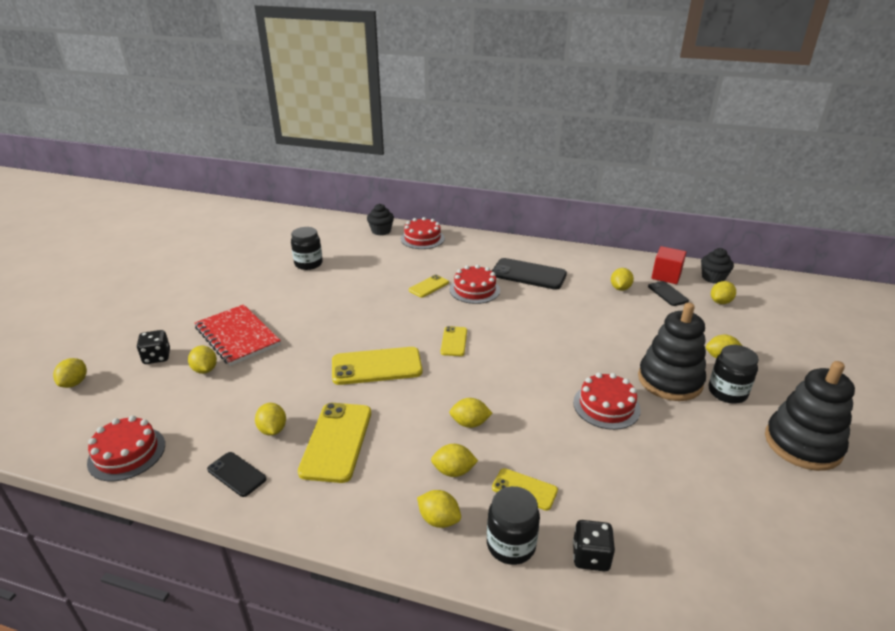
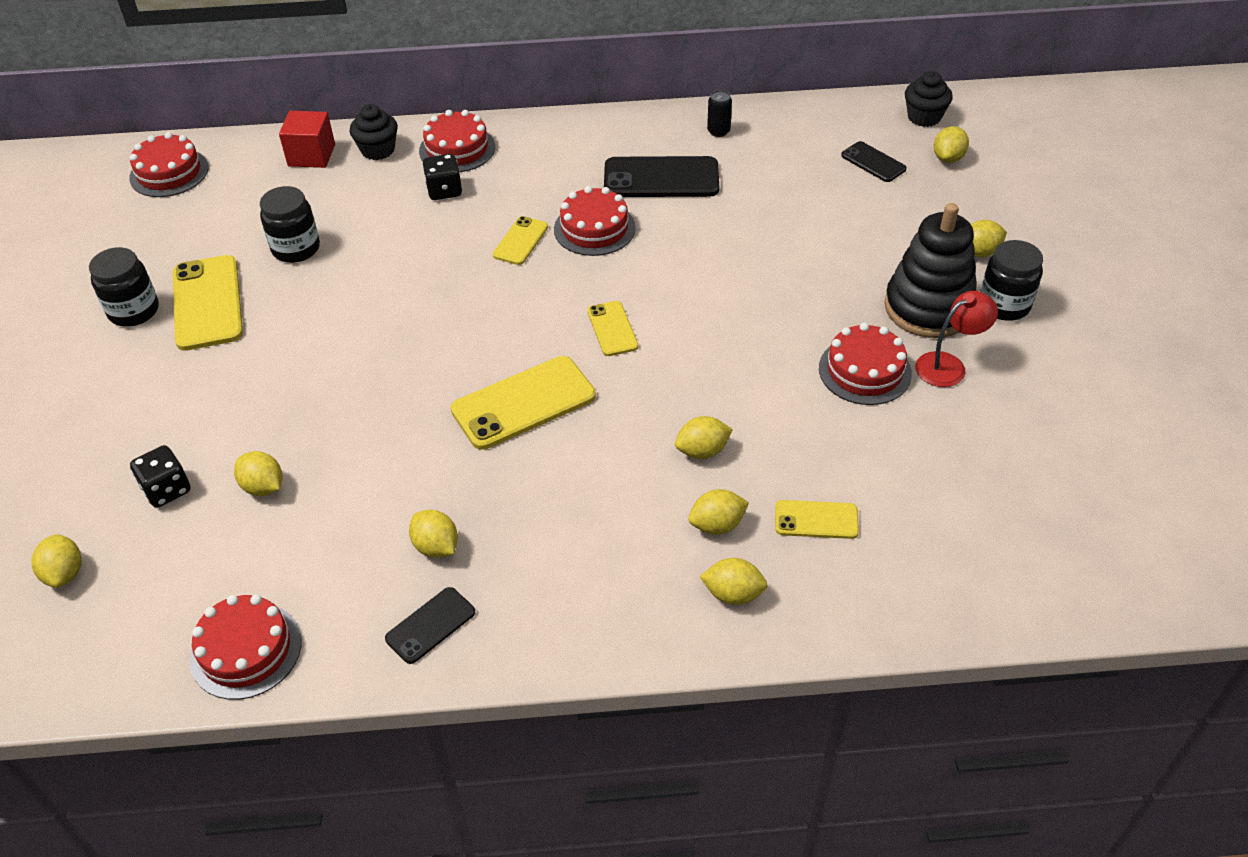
camera: 20 degrees left, 15 degrees up
(236, 474) = (430, 625): black phone -> black phone turned 60 degrees counterclockwise
(237, 336) = (273, 416): red notebook -> none
(273, 220) = (169, 173): none -> red cake
(336, 441) = (538, 534): yellow phone -> yellow phone (207, 303)
(511, 545) = (834, 595): black jar -> black jar (134, 311)
(576, 259) = (718, 131): none -> black can
(590, 556) = (929, 577): black dice -> black dice (444, 191)
(620, 288) = (804, 170): yellow lemon -> none
(666, 276) = (859, 130): red cube -> red cube (311, 155)
(669, 418) = (949, 365): none -> red lamp
(802, 444) = (1111, 353): black stacking toy -> none

